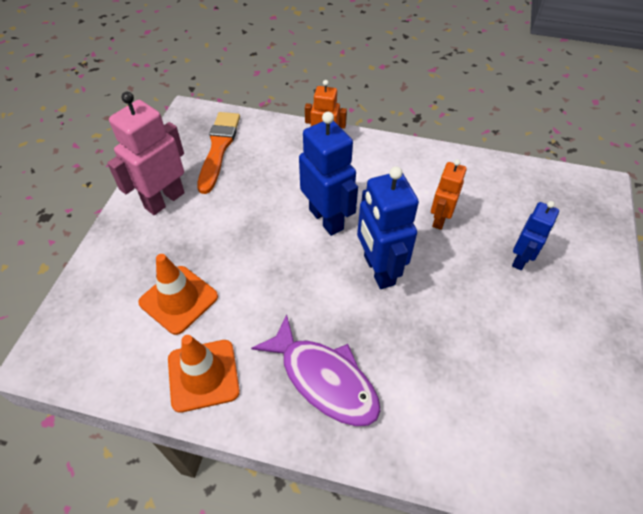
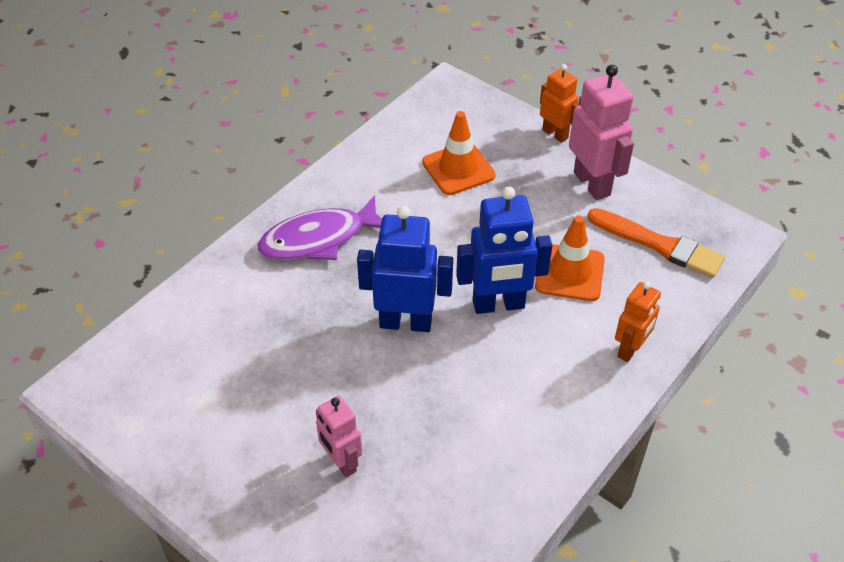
camera: 115 degrees right, 5 degrees down
(203, 375) = (373, 168): orange traffic cone -> orange traffic cone (569, 273)
(439, 219) = (442, 411): orange robot -> orange robot (555, 134)
(521, 259) = (341, 462): blue robot -> pink robot

